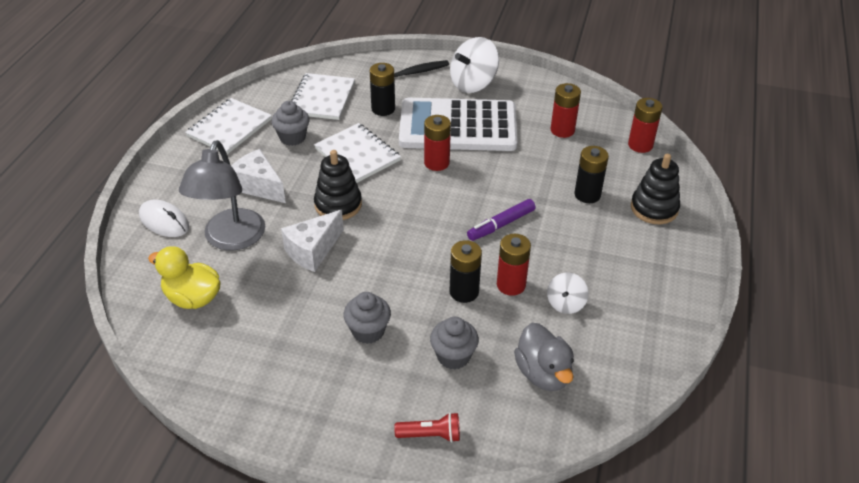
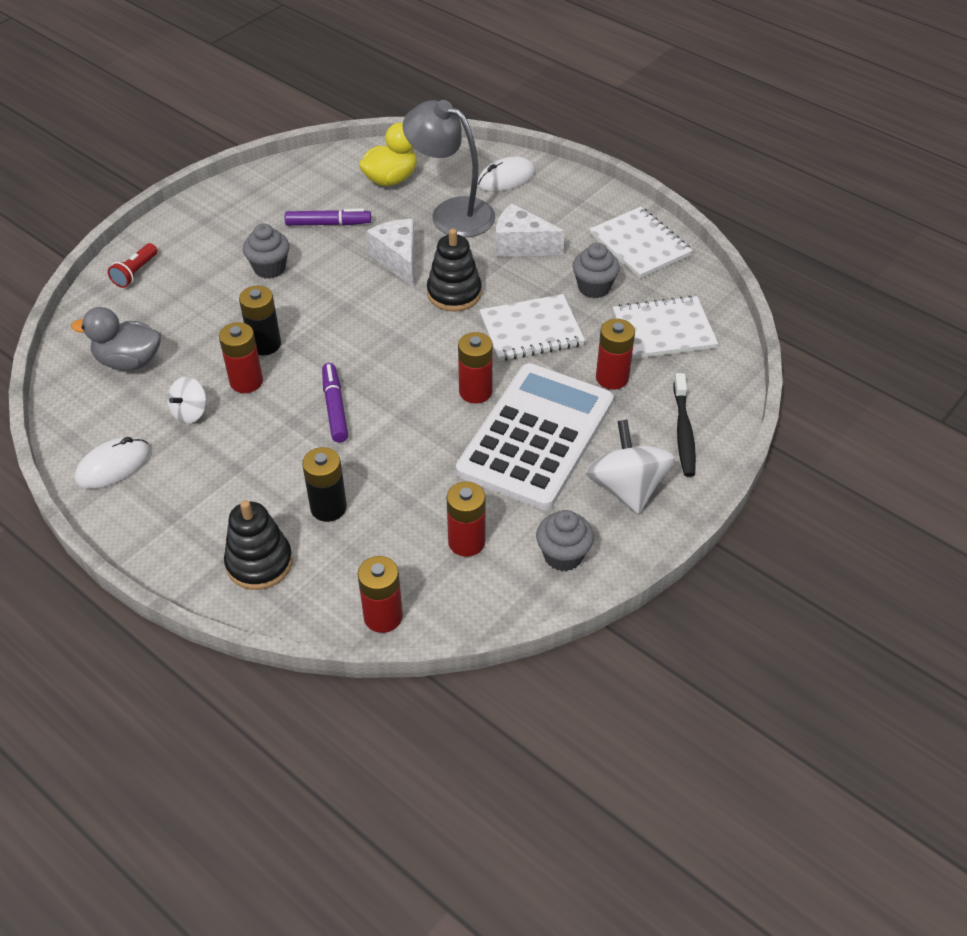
camera: 115 degrees right, 5 degrees up
(258, 186) = (521, 245): white cheese -> white cheese turned 135 degrees counterclockwise
(283, 316) = (328, 224): none -> purple marker
(322, 98) = (663, 330): white notebook -> white notebook turned 45 degrees counterclockwise
(383, 109) = (612, 378): black battery -> red battery
(453, 356) = (197, 311): grey cupcake -> grey cupcake (563, 555)
(565, 303) = (190, 412): white spinning top -> white spinning top turned 105 degrees counterclockwise
(649, 323) = (113, 466): none -> white mouse

